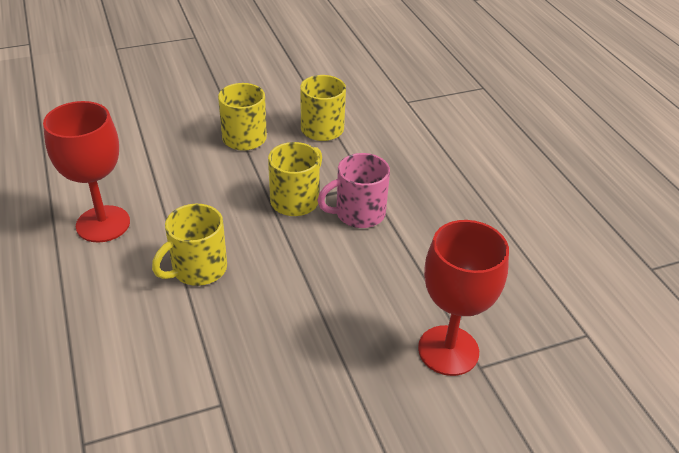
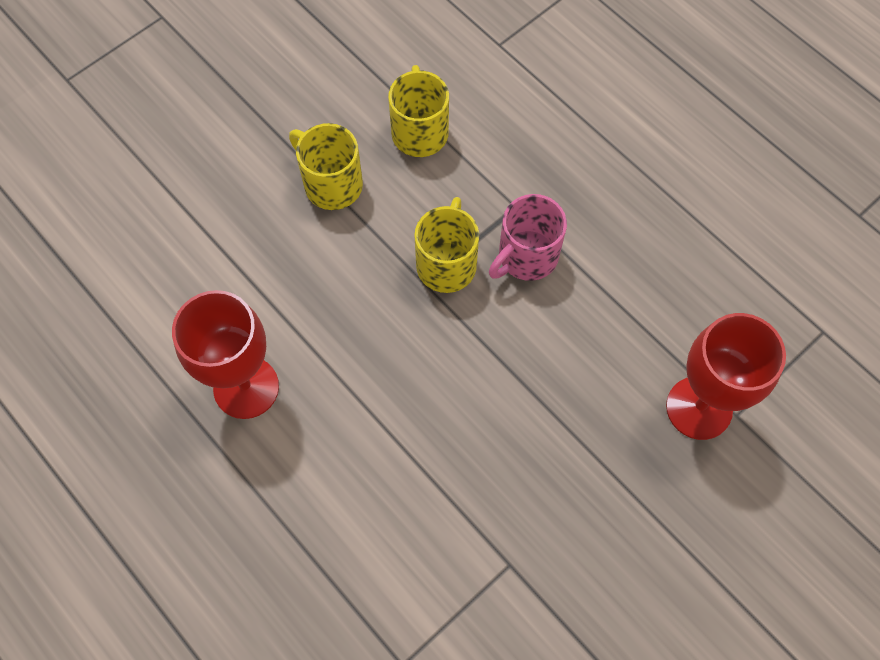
camera: 20 degrees left, 25 degrees up
(198, 269) = (392, 408): yellow mug -> none

